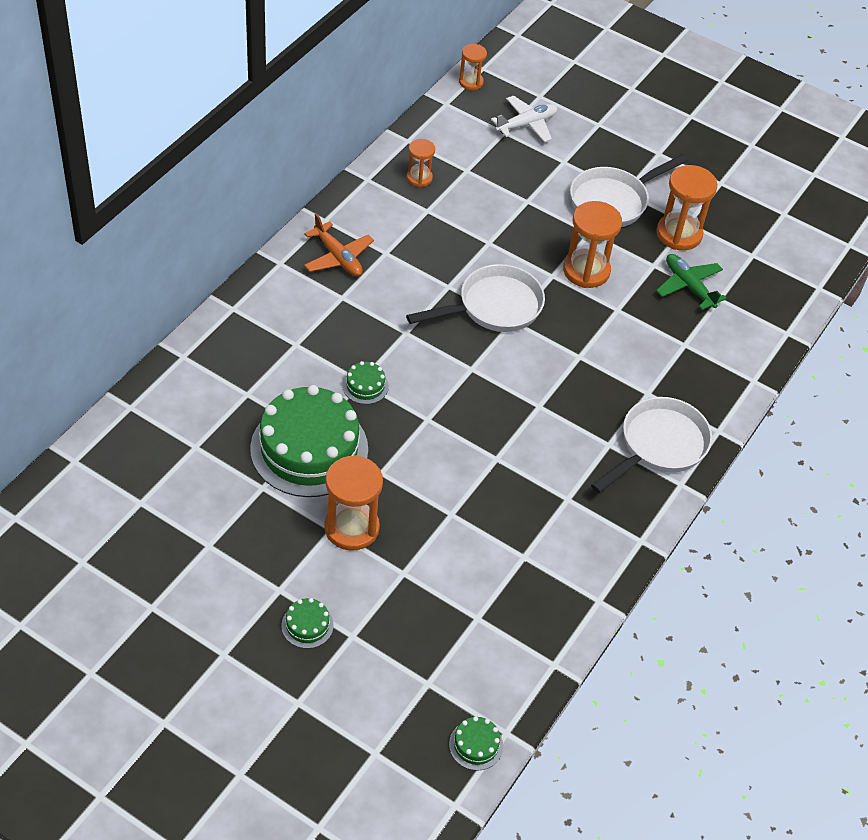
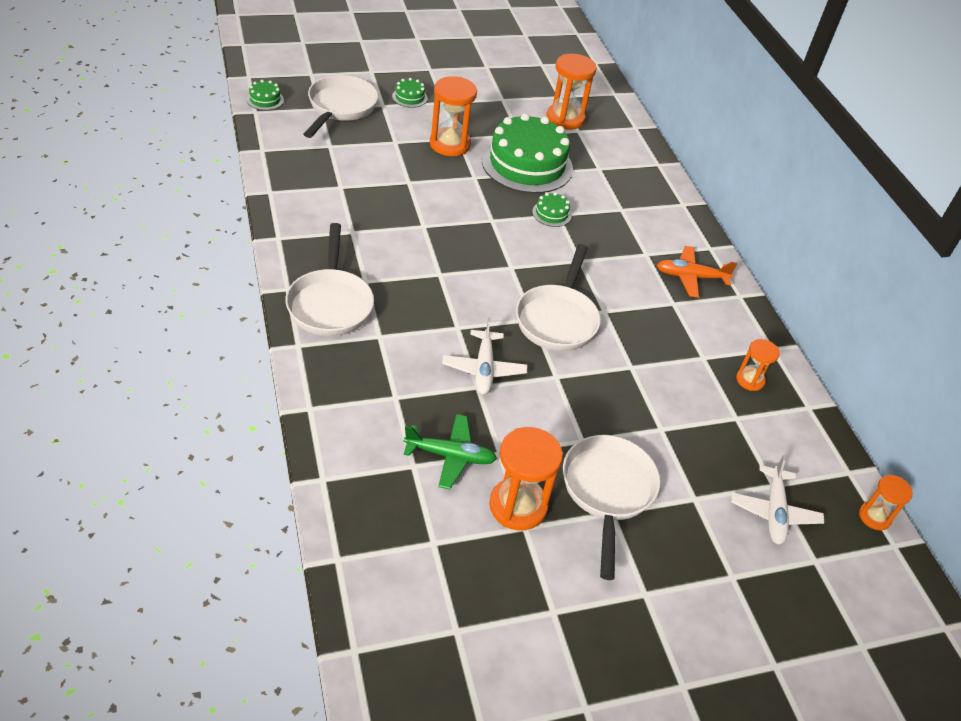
camera: 130 degrees right, 5 degrees down
(405, 666) = (340, 108): none -> white pan
(586, 271) = (540, 401): orange hourglass -> orange hourglass (565, 118)
(598, 316) = (484, 369): none -> white plane

